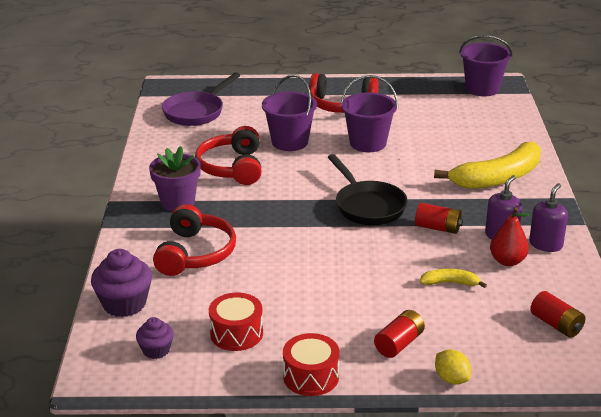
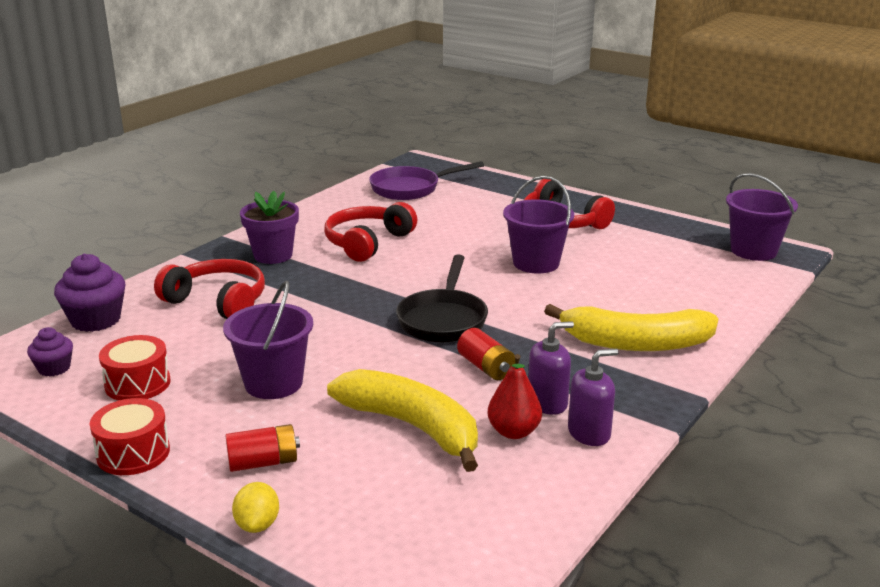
camera: 35 degrees right, 5 degrees down
(195, 253) = (217, 302): red headphones -> red headphones turned 105 degrees counterclockwise
(290, 142) = (457, 238): purple bucket -> purple bucket (273, 383)
(450, 283) = (412, 426): yellow banana -> yellow banana, size x2.20
(556, 325) = (465, 526): red battery -> none

